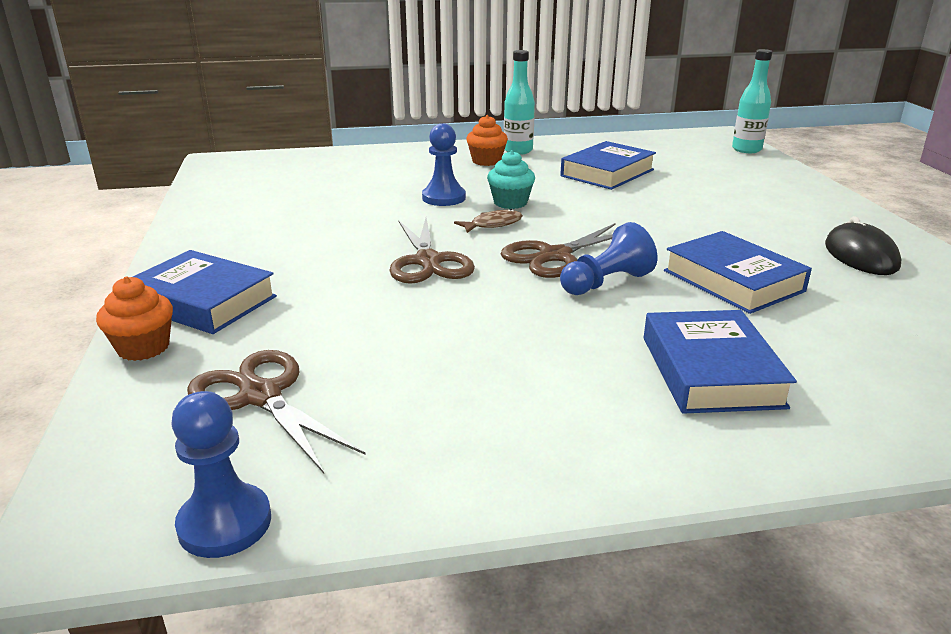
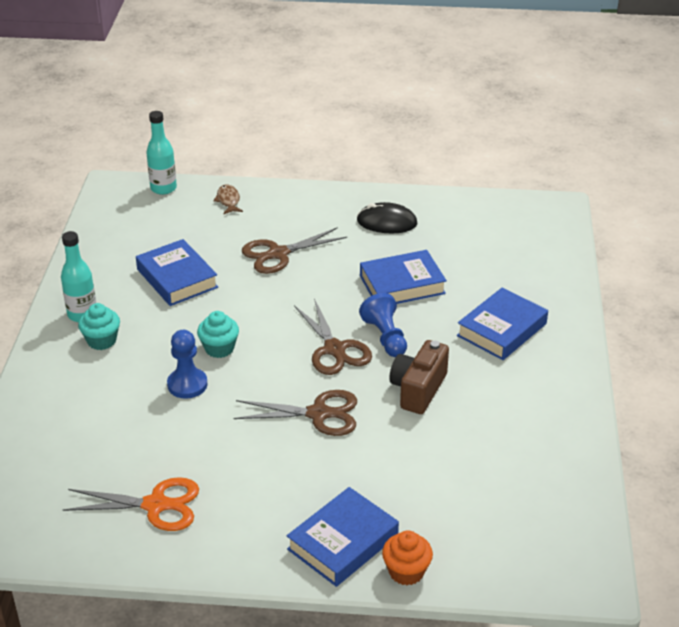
camera: 75 degrees left, 10 degrees up
(225, 523) = (593, 526): blue pawn -> none
(261, 396) = (482, 511): brown scissors -> brown scissors (278, 254)
(263, 209) = (156, 505): none -> orange scissors
(486, 161) = (101, 340): orange cupcake -> turquoise cupcake
(493, 224) = (262, 367): brown fish -> brown fish (228, 200)
(511, 317) = (418, 389): none -> brown camera
(710, 371) = (502, 330): blue book -> blue book turned 60 degrees counterclockwise

